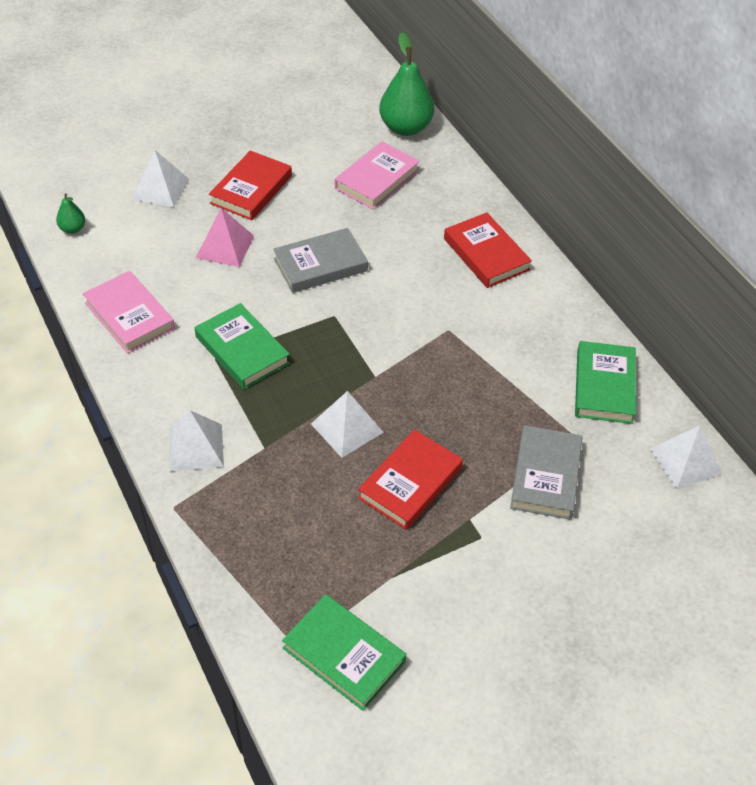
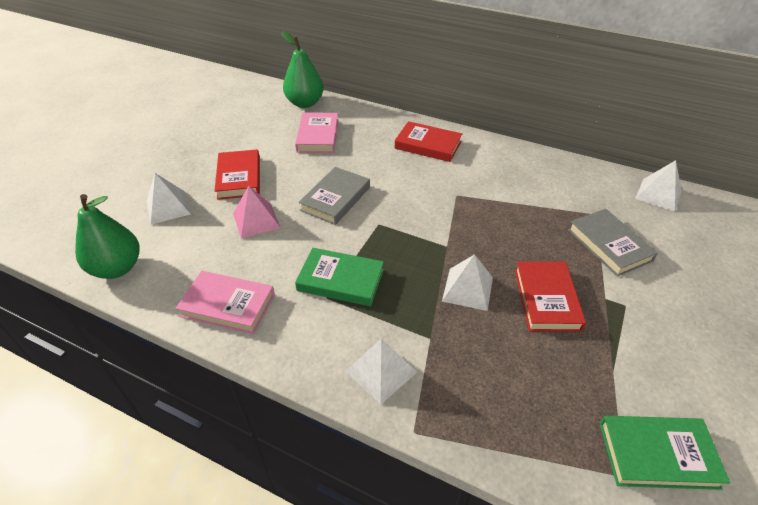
camera: 35 degrees left, 5 degrees down
(73, 229) = (117, 268): green pear -> green pear, size x2.12
(604, 386) = (572, 179): green book -> none

